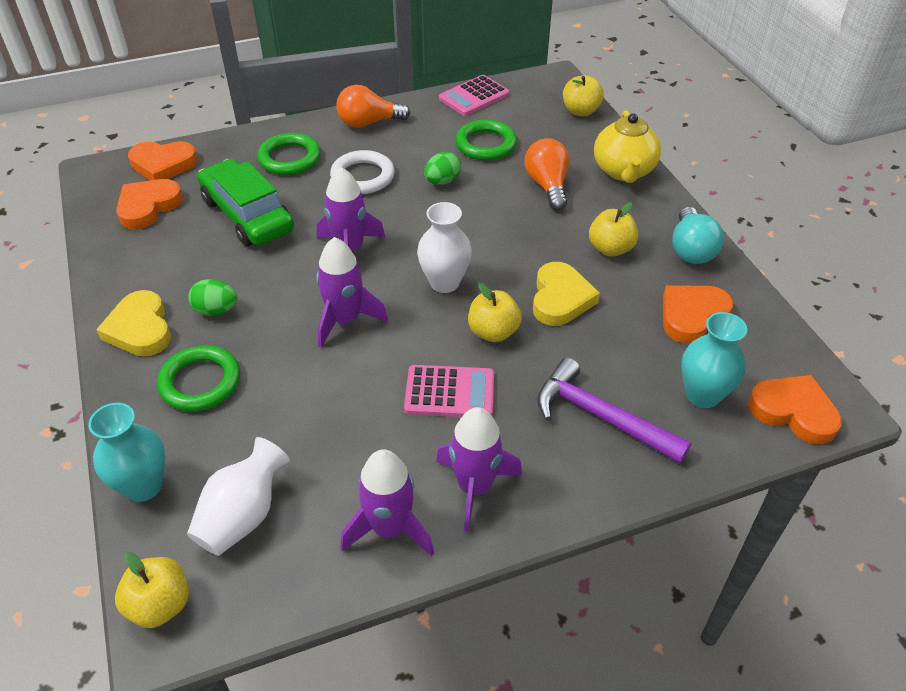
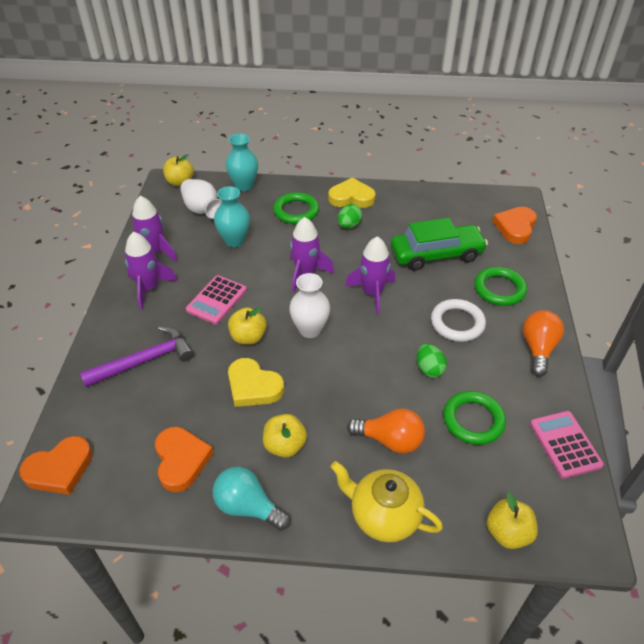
camera: 115 degrees right, 0 degrees up
(148, 207) = (467, 214): orange heart -> none
(702, 395) = (115, 423): turquoise vase -> turquoise vase (234, 240)

